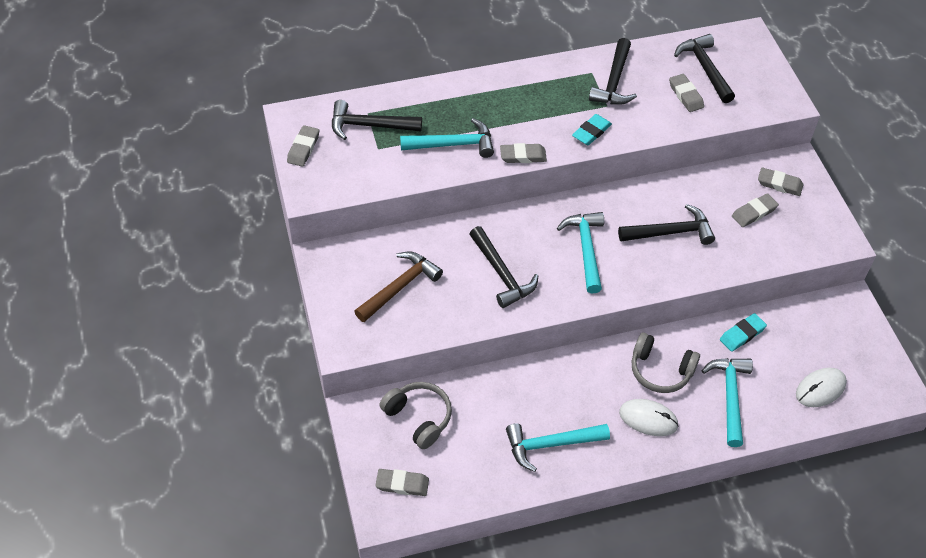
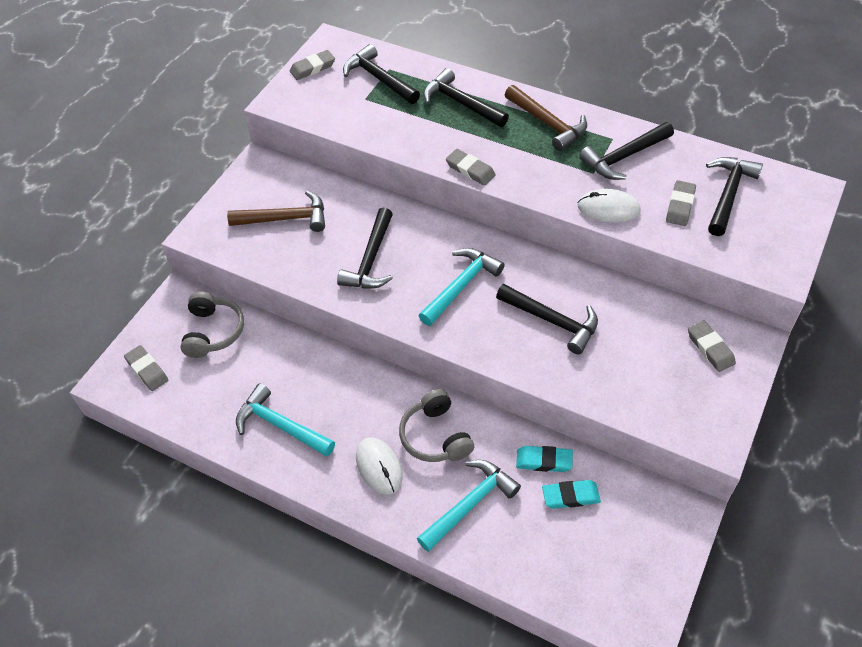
camera: 45 degrees right, 0 degrees up
(453, 144) = (425, 128): turquoise hammer -> none
(456, 108) = (461, 103): none -> black hammer
(536, 87) = (548, 123): none -> brown hammer
(591, 132) = (552, 185): turquoise eraser -> turquoise eraser (570, 496)
(754, 212) = (653, 356): grey eraser -> none
(820, 389) = (563, 564): white mouse -> white mouse (608, 208)

